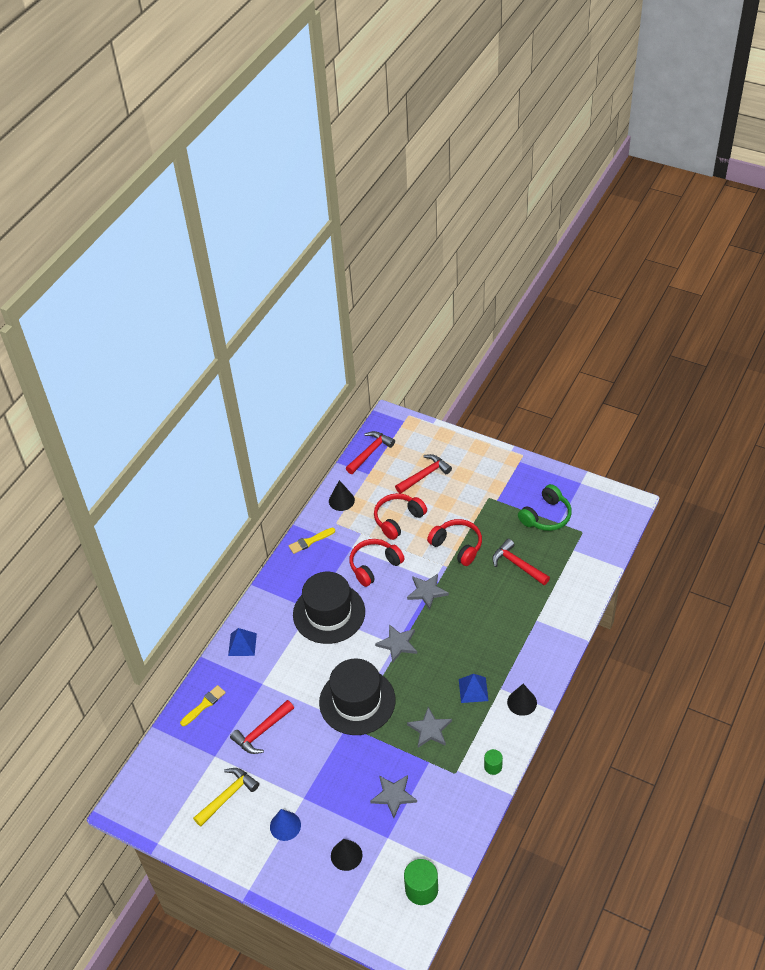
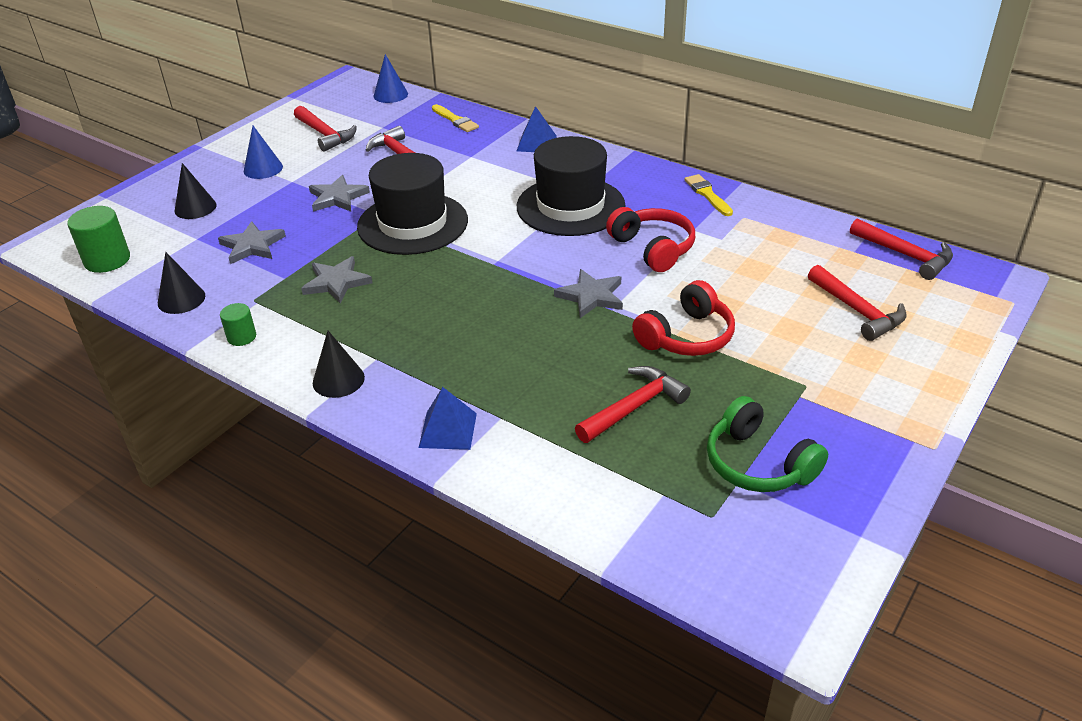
camera: 95 degrees right, 10 degrees down
(155, 764) = (390, 95): none -> blue cone
(228, 796) = (325, 134): yellow hammer -> red hammer
(341, 500) = (791, 223): black cone -> black cone (181, 299)
(397, 644) = (497, 262): grey star -> grey star (337, 197)
(398, 519) = (750, 276): red headphones -> none
(473, 690) = (385, 329): blue pyramid -> blue pyramid (448, 430)

